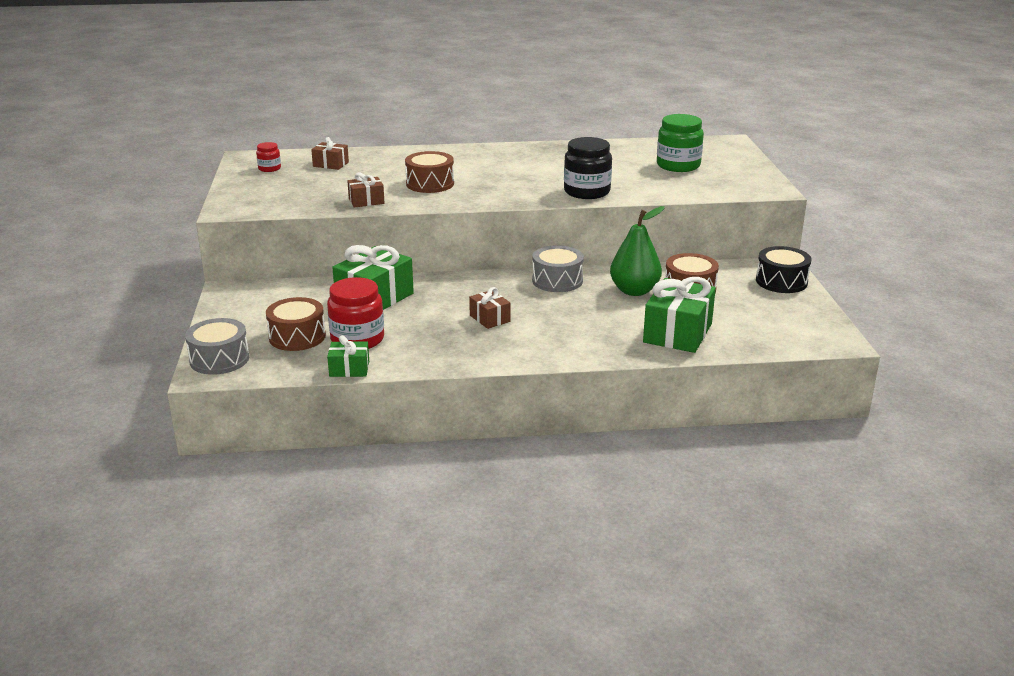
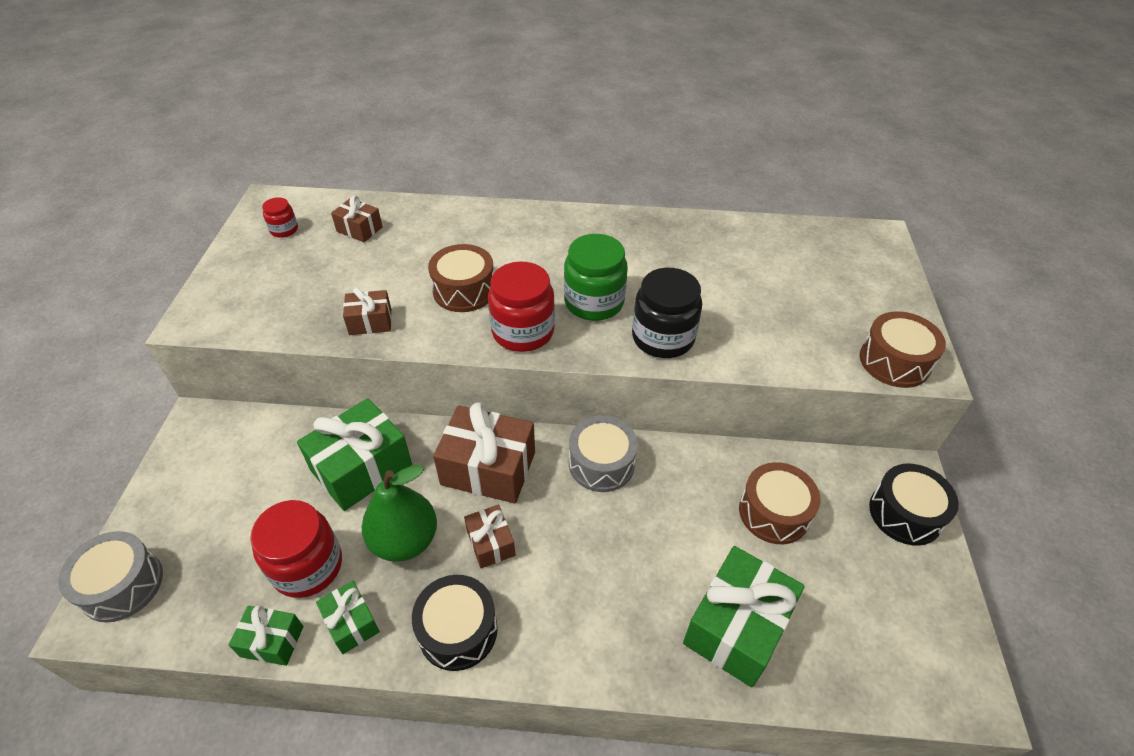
camera: 10 degrees right, 20 degrees up
(297, 337) = (236, 546): brown drum -> brown drum (894, 361)
(404, 357) = (351, 623): none -> green gift
(472, 290) = (488, 468): none -> brown gift
(483, 197) = (523, 331): none -> red jar
(483, 352) = (458, 630): none -> black drum
(634, 291) = (697, 505): green pear -> green pear (404, 540)
(678, 165) = (800, 287): green jar -> green jar (594, 302)

